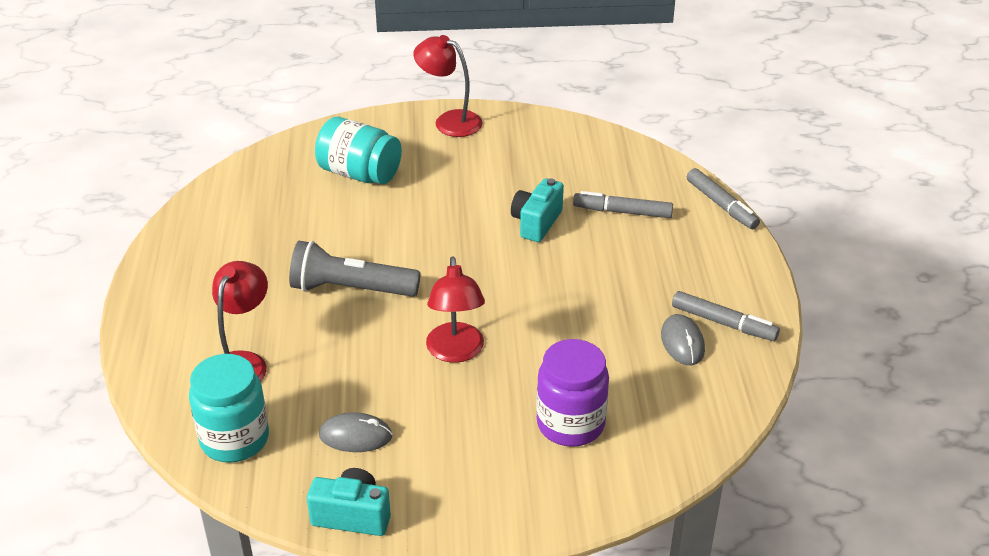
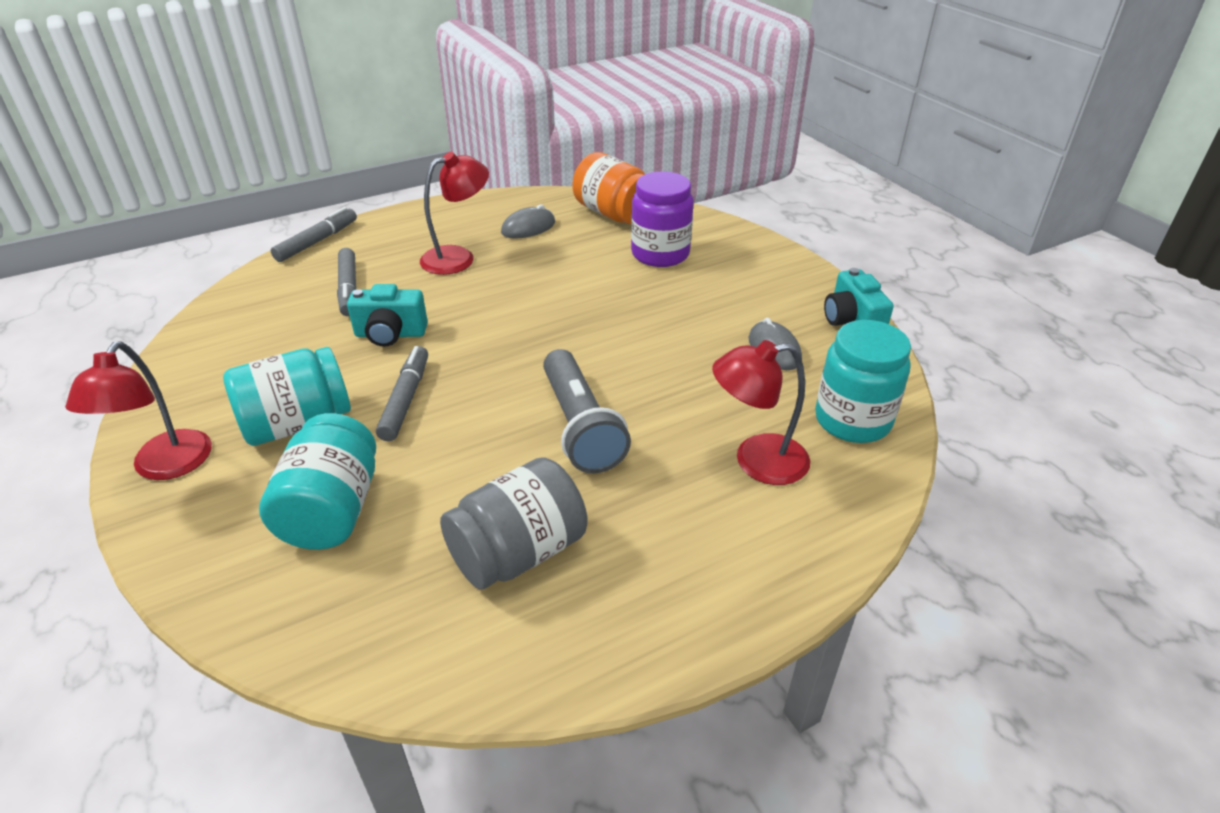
camera: 115 degrees left, 0 degrees up
(264, 234) = (518, 552): none -> grey jar
(454, 169) = (297, 424): none -> turquoise jar
(456, 352) = (624, 328): red lamp -> red lamp (458, 257)
(682, 418) = (614, 214): none -> orange jar
(723, 323) = (492, 216): grey marker -> grey marker (405, 399)

